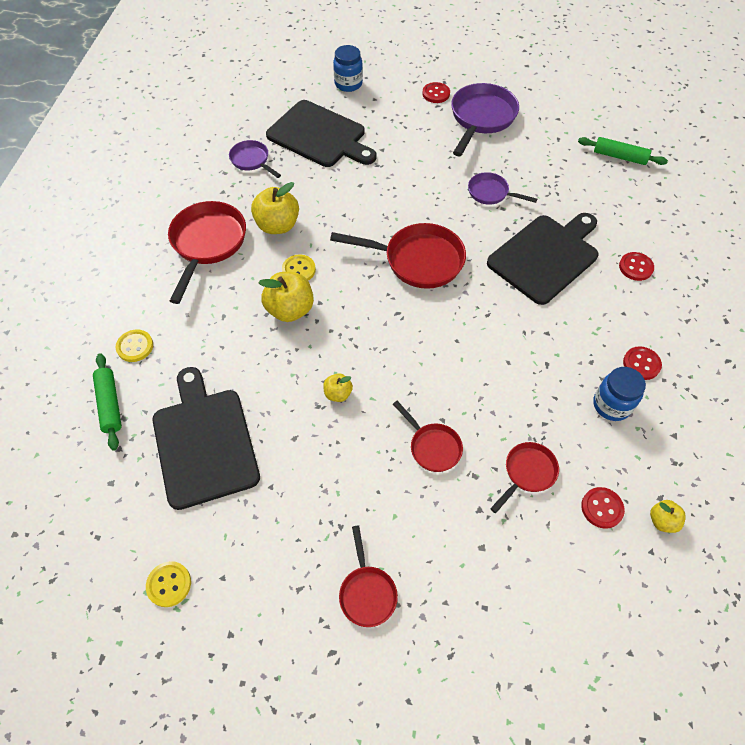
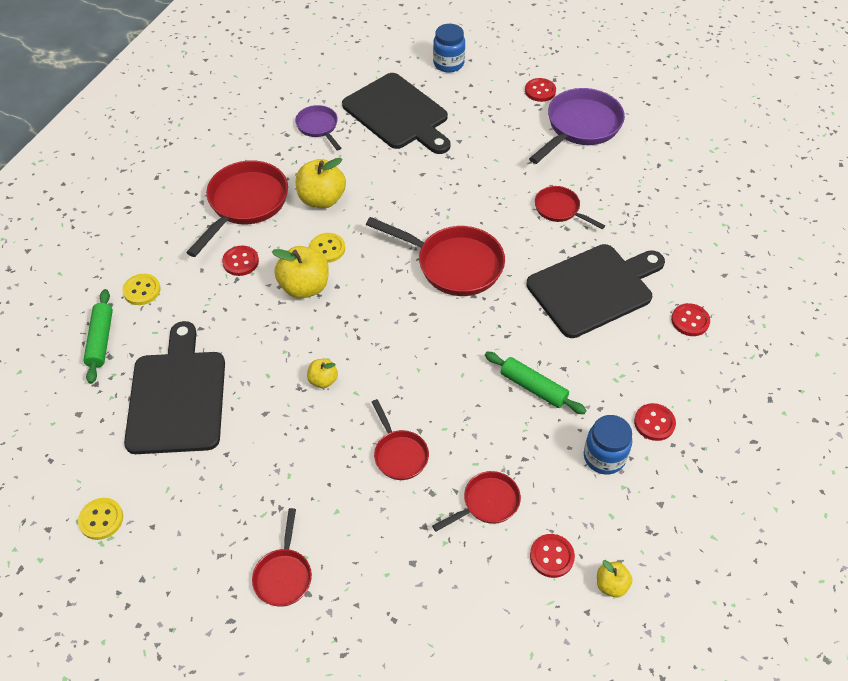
camera: 15 degrees right, 5 degrees down
(222, 299) = (240, 262): none -> red button
(491, 193) = (560, 209): purple pan -> red pan
(619, 157) = (721, 198): green rolling pin -> green rolling pin (533, 387)

